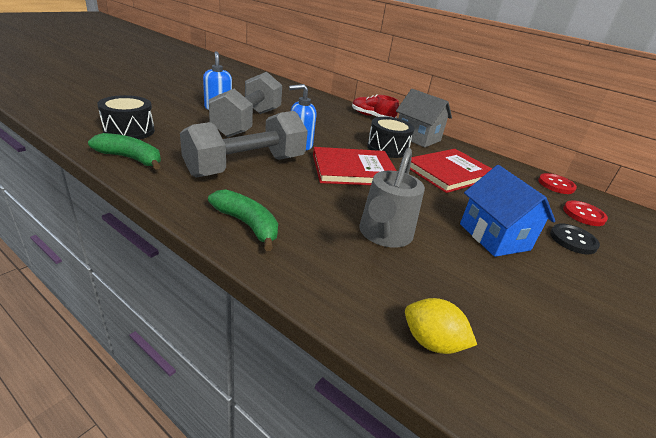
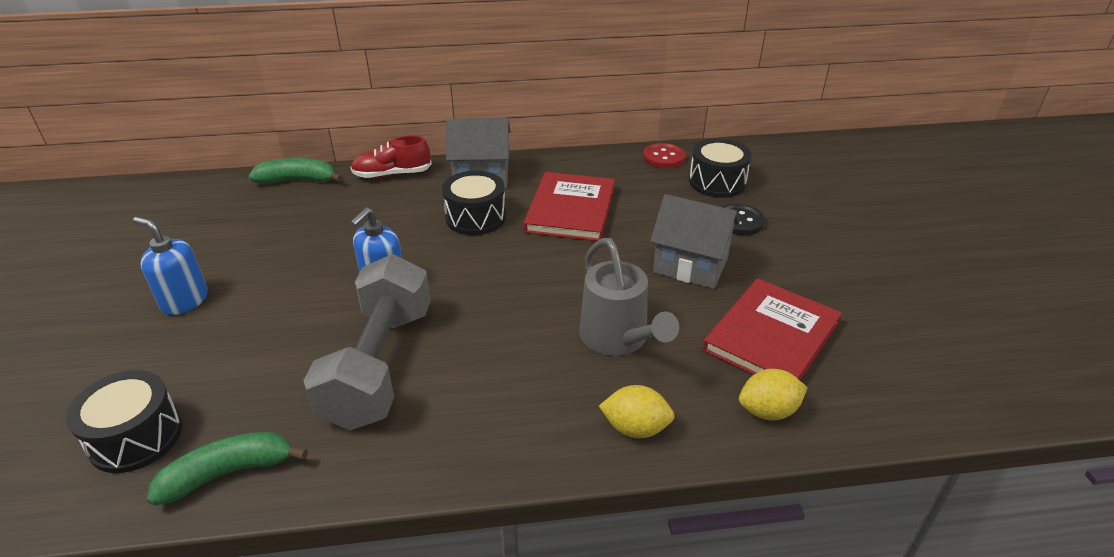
camera: 40 degrees left, 5 degrees up
(247, 224) = (500, 435): green banana -> green banana (298, 180)
(248, 122) = (267, 296): grey dumbbell -> none
(322, 277) = (635, 428): none -> yellow lemon
(353, 170) = (488, 278): red book -> red book (771, 336)
(494, 237) = (690, 266): blue house -> grey house
(583, 214) = (717, 182): red button -> black drum

